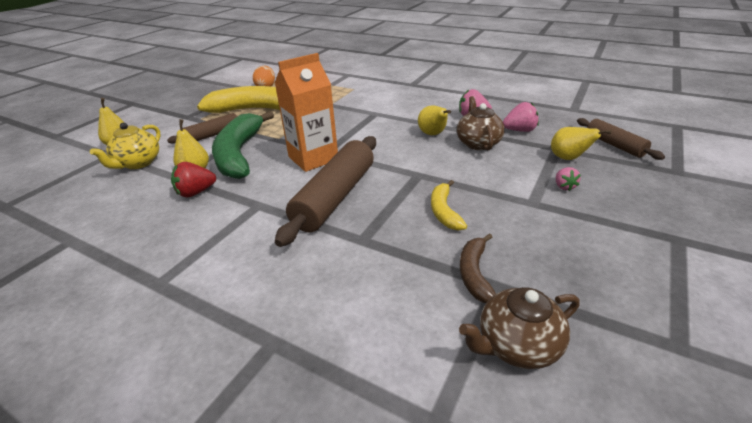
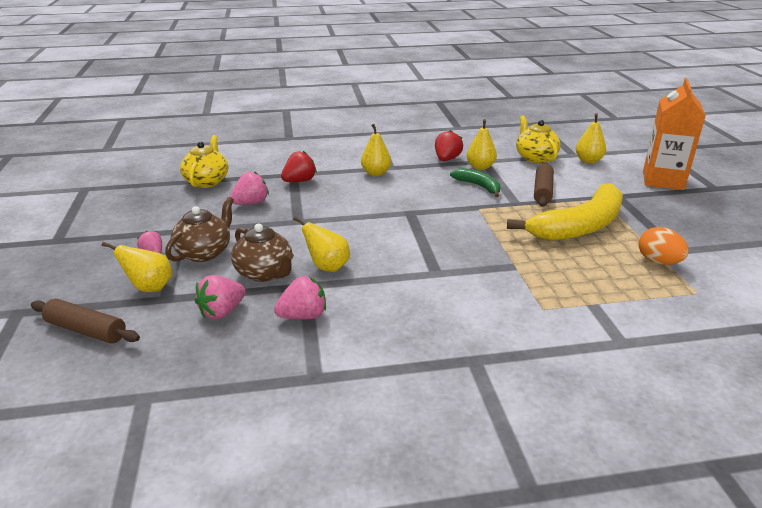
camera: 140 degrees right, 5 degrees down
(239, 154) = (478, 186): green banana -> green banana, size x0.50
(283, 202) = (376, 173): none -> yellow pear
(313, 158) = (410, 203): orange carton -> orange carton (663, 180)
(335, 197) = (344, 186): brown rolling pin -> none
(367, 224) = (299, 181): none -> red strawberry
(444, 211) = (251, 203): yellow banana -> pink strawberry
(474, 273) = (207, 181): brown banana -> yellow teapot
(516, 345) = (172, 166): brown teapot -> brown teapot (205, 252)

